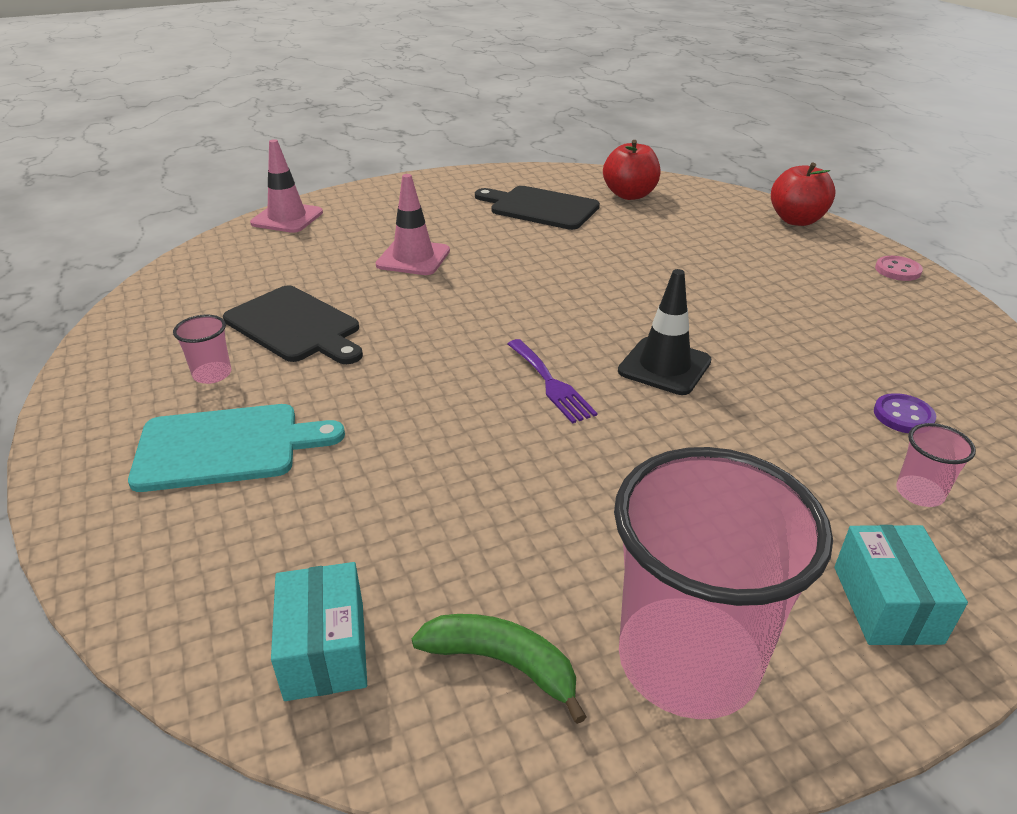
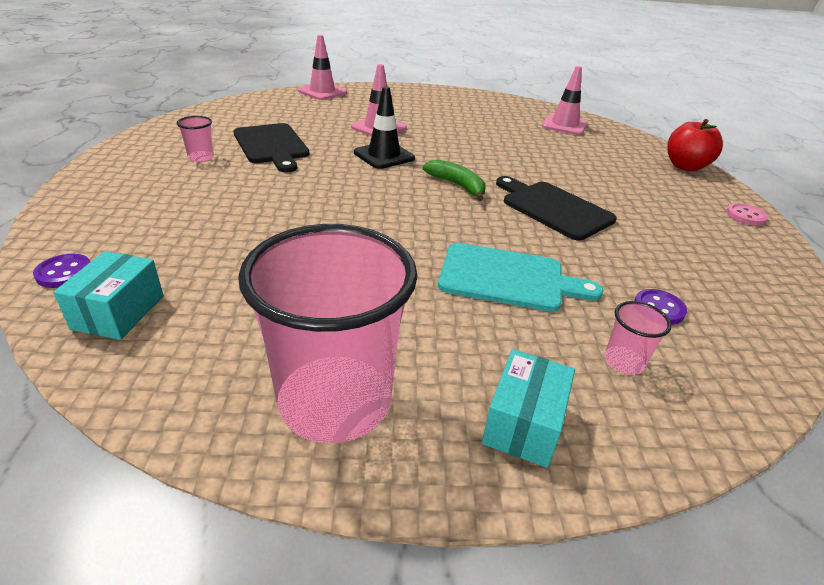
camera: 20 degrees right, 0 degrees up
(190, 622) = (64, 273): none -> purple button
(226, 447) = (172, 194): turquoise cutting board -> turquoise cutting board (508, 278)
(503, 663) = (212, 357): green banana -> green banana (457, 185)
(540, 207) = (491, 119): black cutting board -> black cutting board (553, 208)
(551, 383) = (401, 215): purple fork -> none
(629, 195) = (564, 125): red apple -> pink traffic cone
(664, 366) = (492, 227): black traffic cone -> black traffic cone (384, 156)

